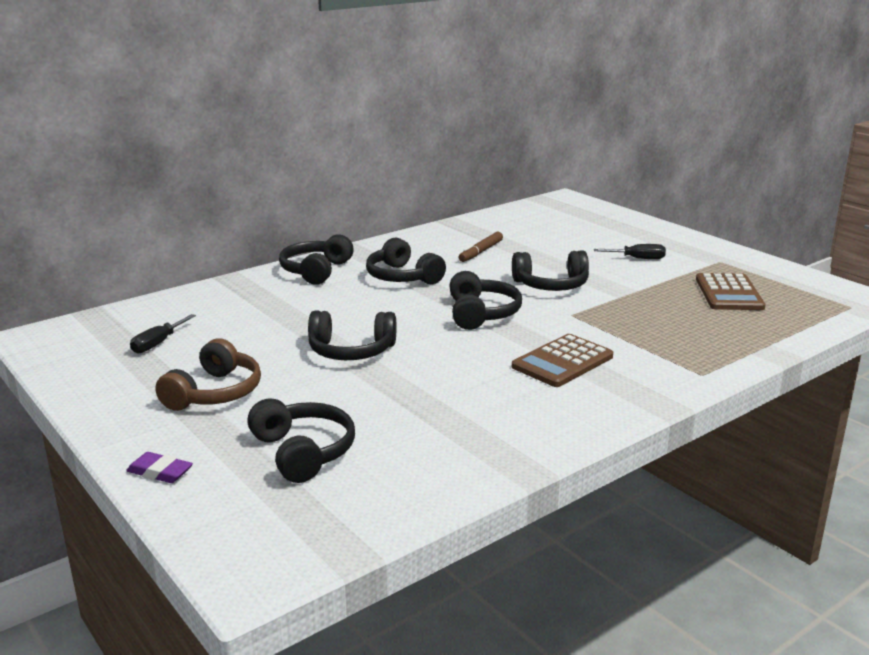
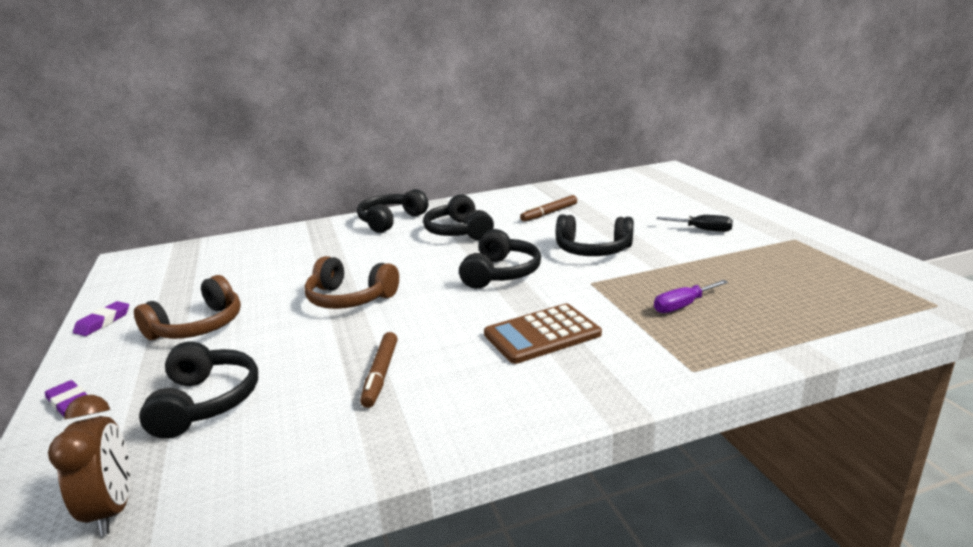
camera: 20 degrees right, 0 degrees up
(95, 401) = (103, 322): none -> purple eraser
(158, 343) = (205, 274): black screwdriver -> none
(312, 535) = (113, 509): none -> brown clock
(351, 351) = (350, 298): black headphones -> brown headphones
(447, 410) = (381, 374): none -> brown marker
(663, 326) = (682, 306): none -> purple screwdriver
(728, 293) = (784, 275): brown calculator -> none

